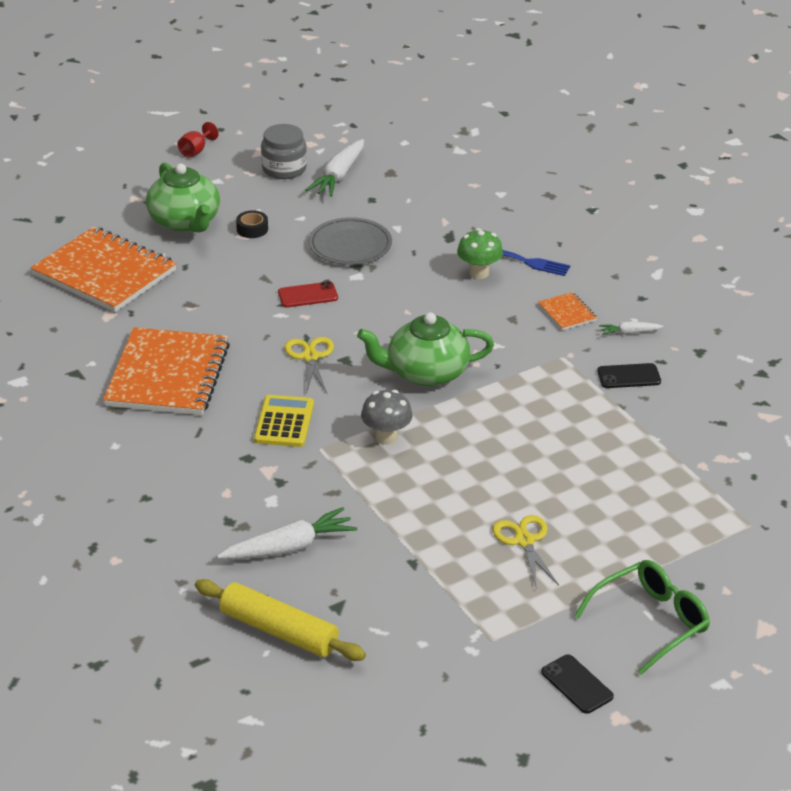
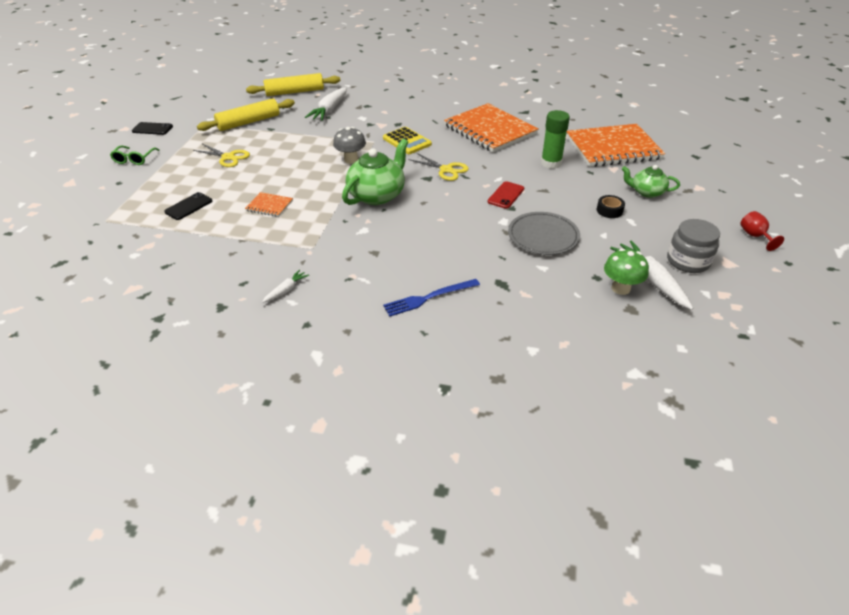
camera: 135 degrees right, 5 degrees up
(185, 222) = (646, 192): green teapot -> green teapot, size x0.59
(198, 297) = (551, 163): none -> green glue stick
(426, 600) = (249, 122): none -> yellow rolling pin
(479, 273) = (441, 269): green mushroom -> green mushroom (620, 288)
(567, 313) = (345, 278): orange notebook -> orange notebook (269, 206)
(628, 376) = (255, 260): black phone -> black phone (189, 206)
(649, 622) = (134, 159): green glasses -> green glasses, size x0.62

